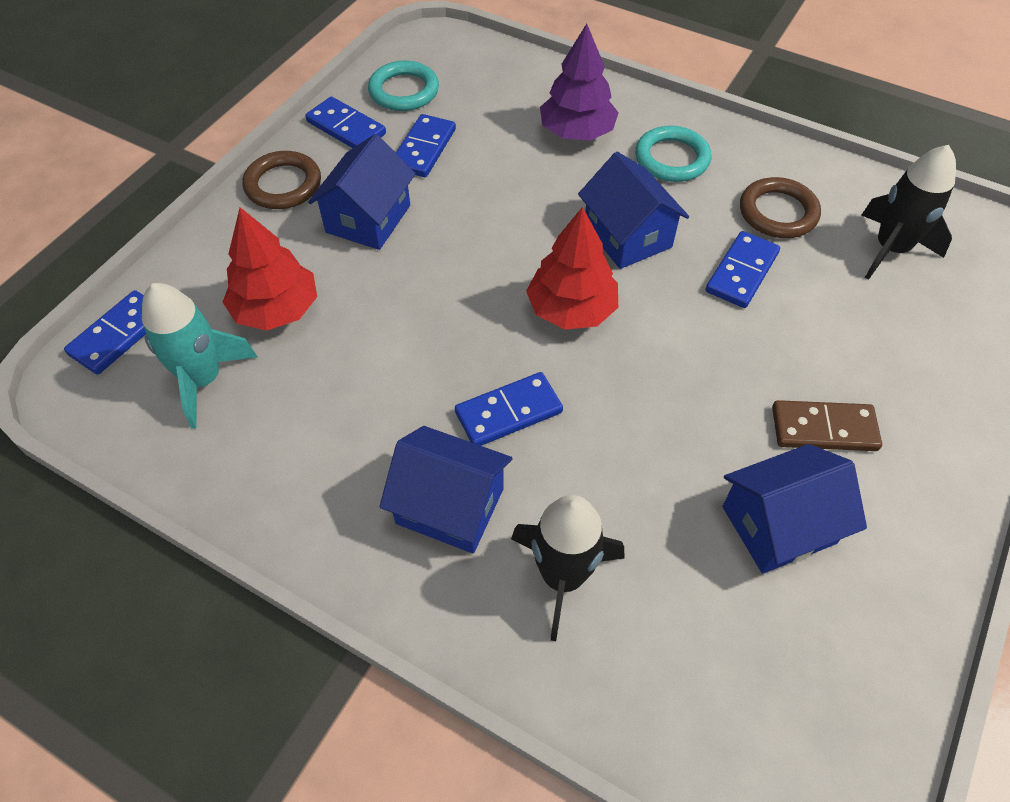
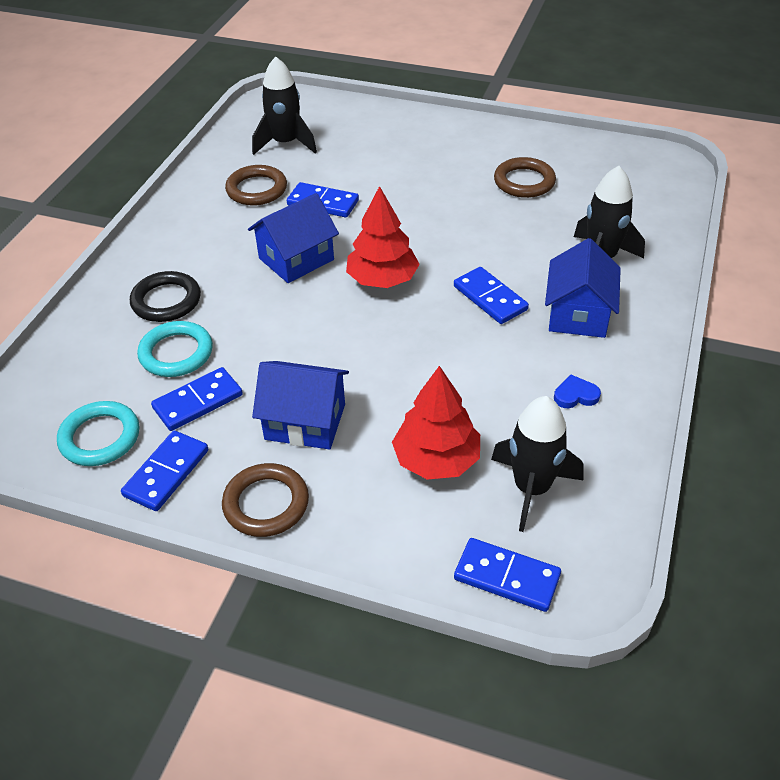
camera: 100 degrees left, 10 degrees down
(203, 379) = (531, 488): turquoise rocket -> black rocket
(311, 458) = (575, 395): none -> blue heart
(424, 149) = (198, 401): blue domino -> blue domino turned 45 degrees counterclockwise
(577, 132) = (166, 301): purple tree -> black ring
(672, 159) = (199, 243): turquoise ring -> turquoise ring (176, 353)
(778, 525) = (524, 182): blue house -> brown ring
(824, 429) = (448, 167): brown domino -> none

